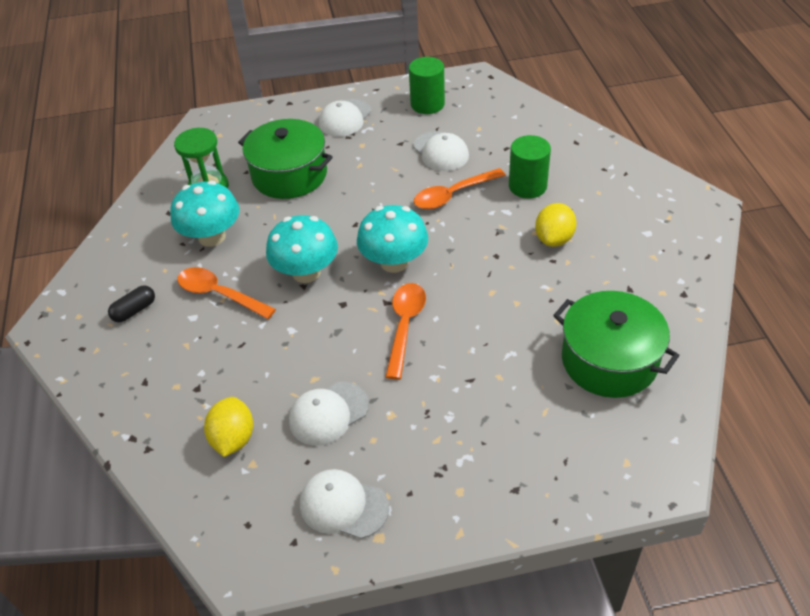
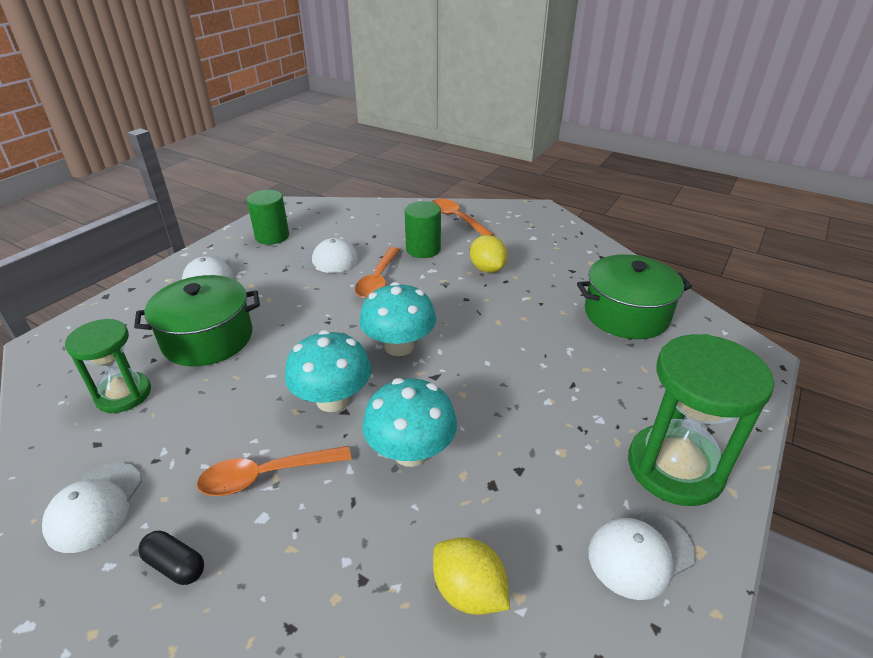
camera: 50 degrees left, 10 degrees down
(134, 310) = (175, 565): black capsule -> black capsule turned 60 degrees counterclockwise
(212, 237) = (186, 432): turquoise mushroom -> turquoise mushroom (411, 451)
(328, 413) = (516, 492): white cap -> white cap (95, 506)
(405, 326) = (474, 382): orange spoon -> orange spoon (457, 219)
(446, 486) = (674, 467): none -> green hourglass

